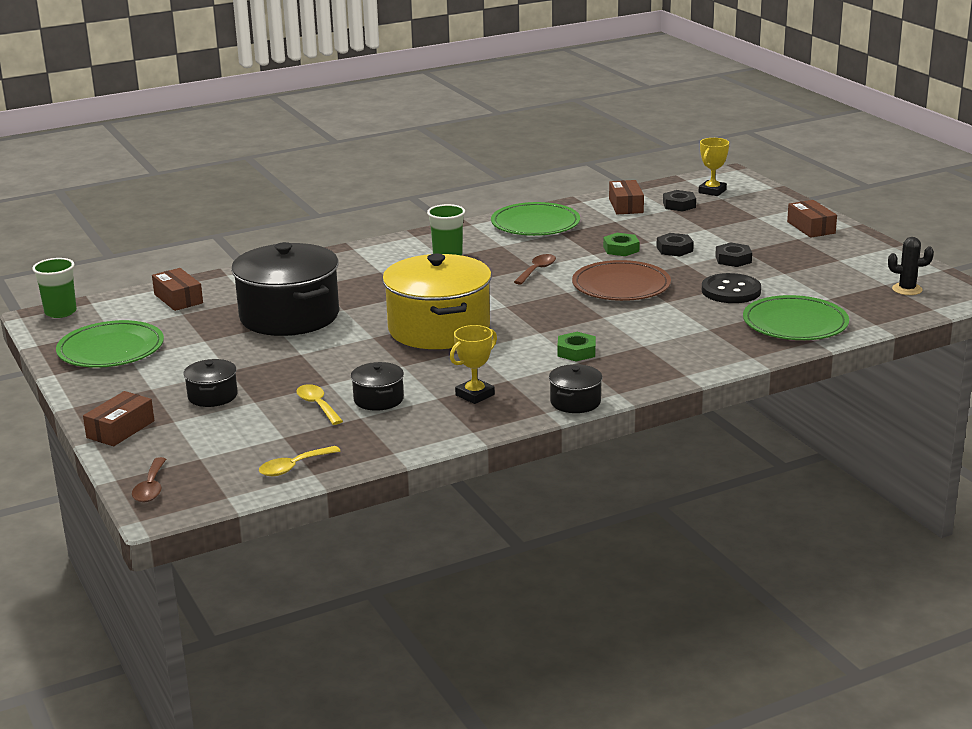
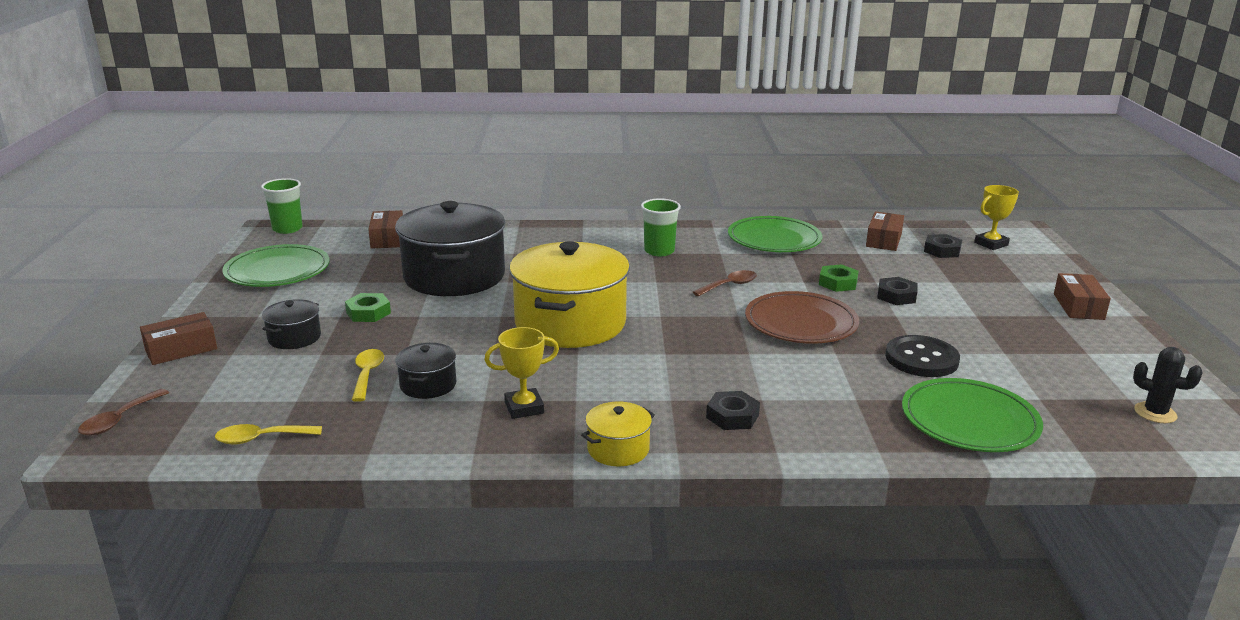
camera: 25 degrees right, 0 degrees up
(575, 402) = (618, 449): black pot -> yellow pot
(576, 351) = (681, 386): green nut -> green nut (368, 313)
(733, 259) = (954, 322): black nut -> black nut (732, 416)

